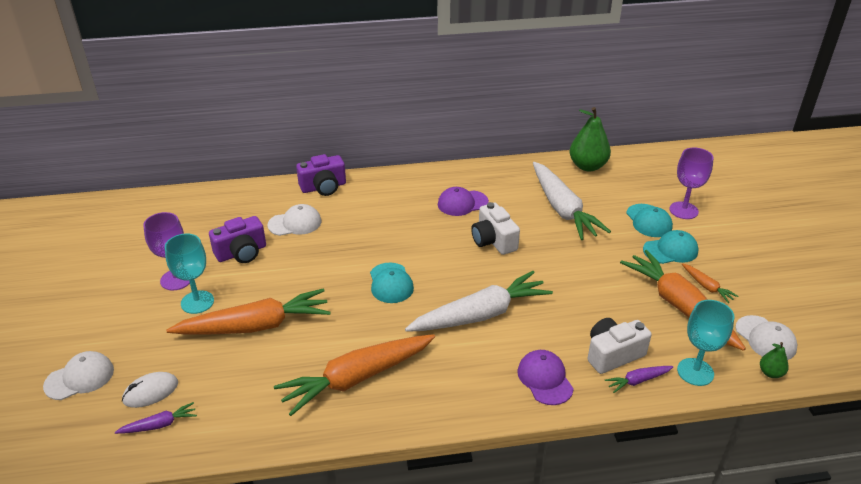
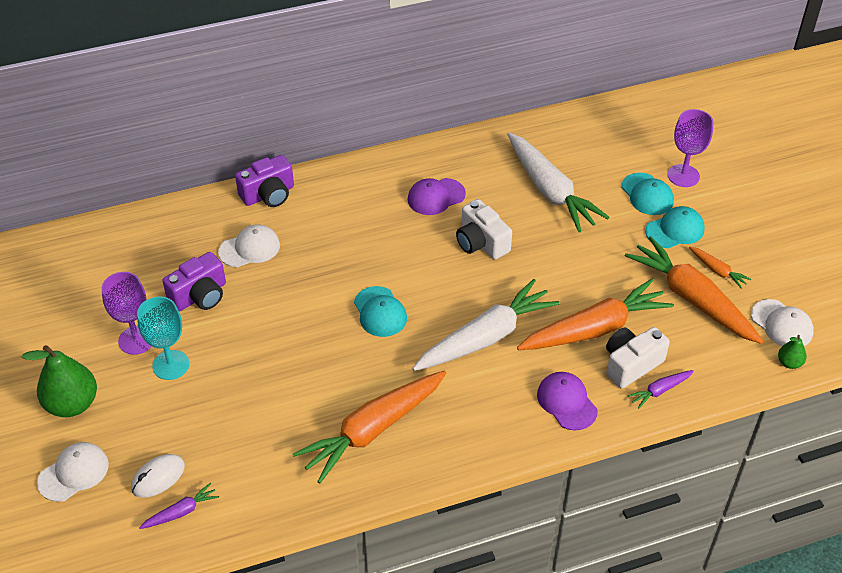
camera: 10 degrees left, 10 degrees up
(255, 326) = (245, 385): orange carrot -> orange carrot (594, 329)
(587, 166) = (569, 128): green pear -> green pear (72, 404)
(695, 372) = (715, 372): turquoise goblet -> none

